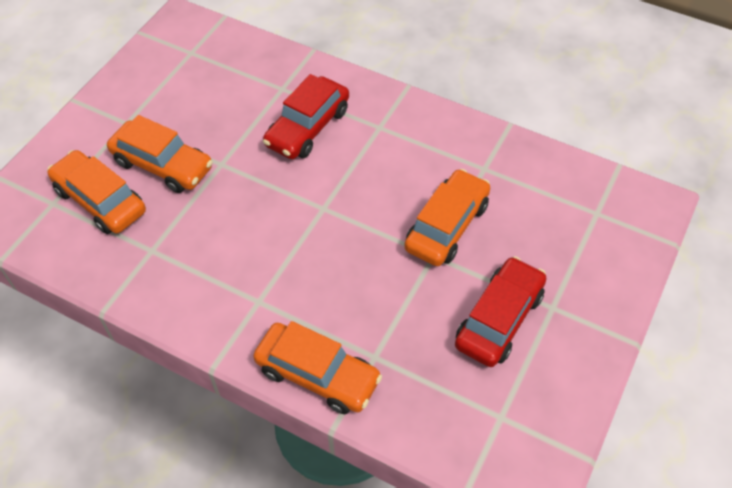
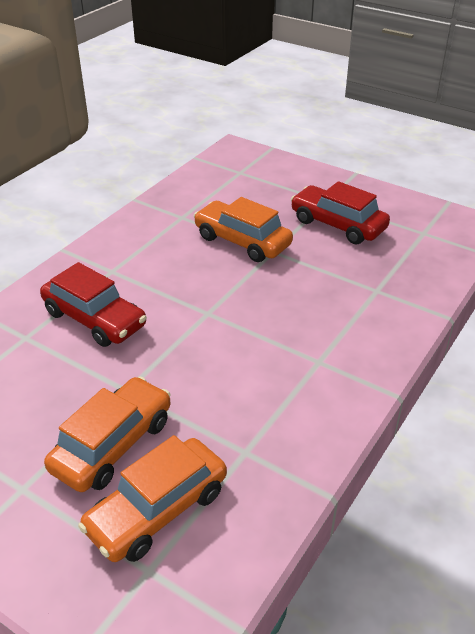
camera: 85 degrees left, 15 degrees down
(317, 375) = (399, 324): orange car -> none

